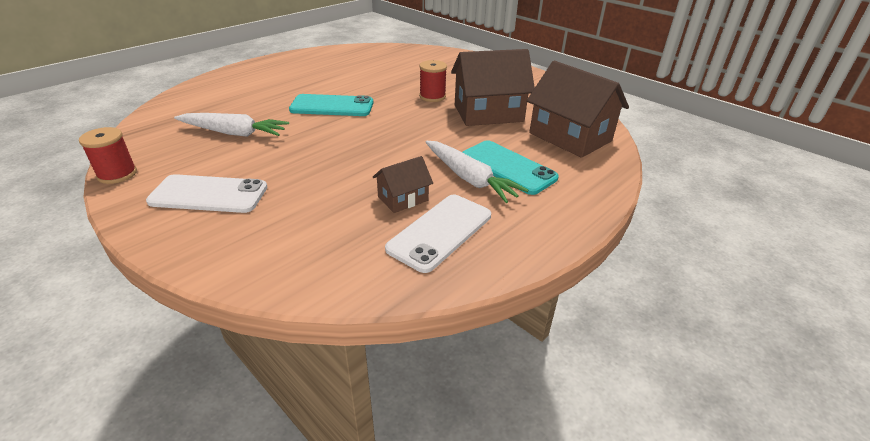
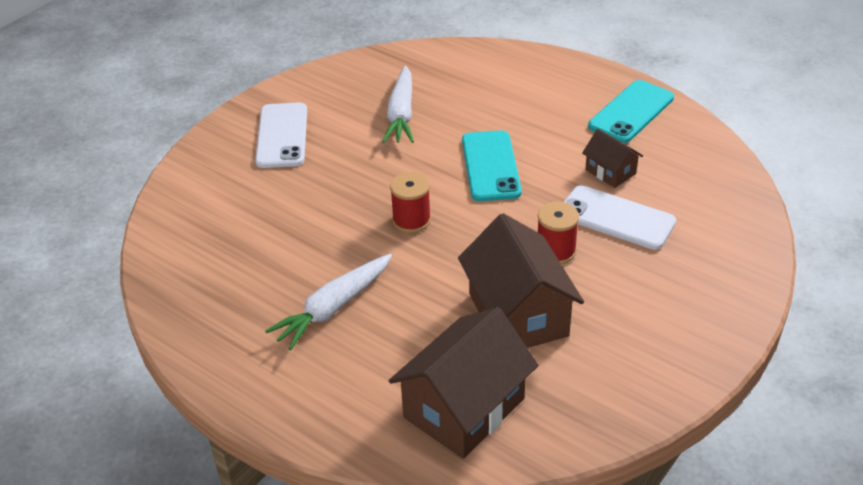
camera: 85 degrees right, 5 degrees up
(117, 174) = (309, 76): red spool -> red spool (411, 220)
(403, 198) = (287, 260): brown house -> brown house (610, 172)
(440, 232) = (231, 294): white phone -> white phone (616, 218)
(507, 167) = (364, 341): turquoise phone -> turquoise phone (631, 112)

